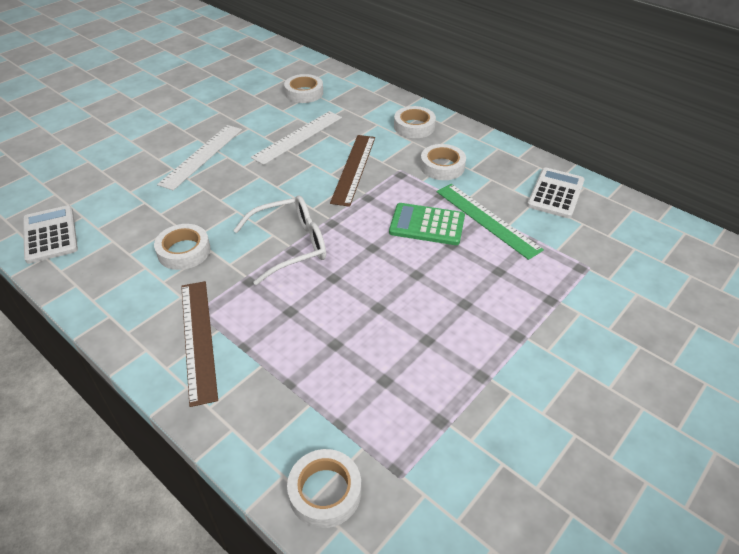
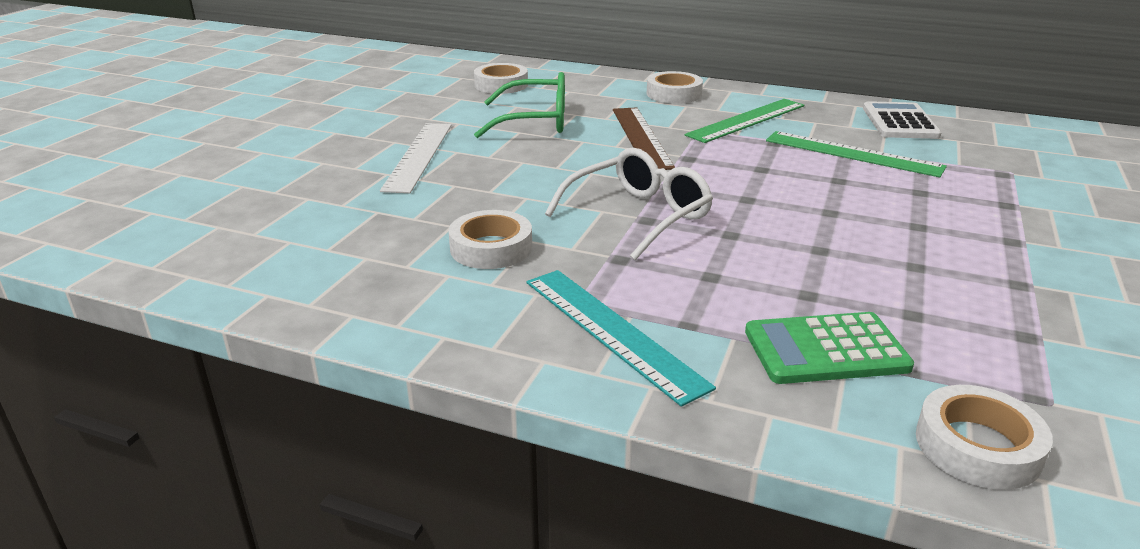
camera: 20 degrees left, 15 degrees down
(50, 235) = (253, 269): white calculator -> none
(198, 339) = (611, 331): brown ruler -> turquoise ruler
(298, 137) = (536, 121): white ruler -> green glasses
(427, 225) = (789, 169): green calculator -> green calculator (826, 350)
(442, 166) = (747, 120): white tape -> green ruler

